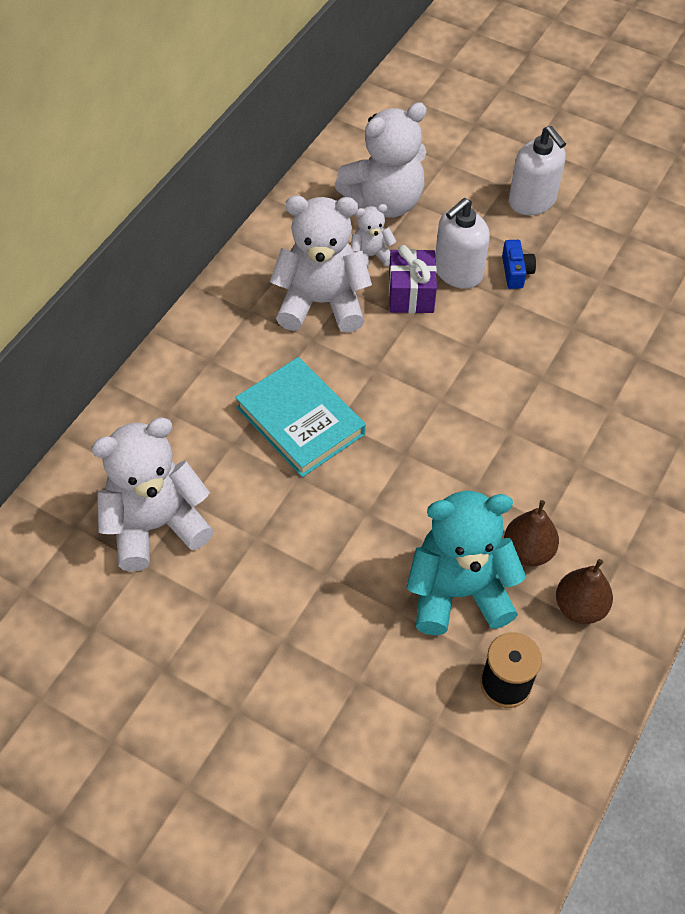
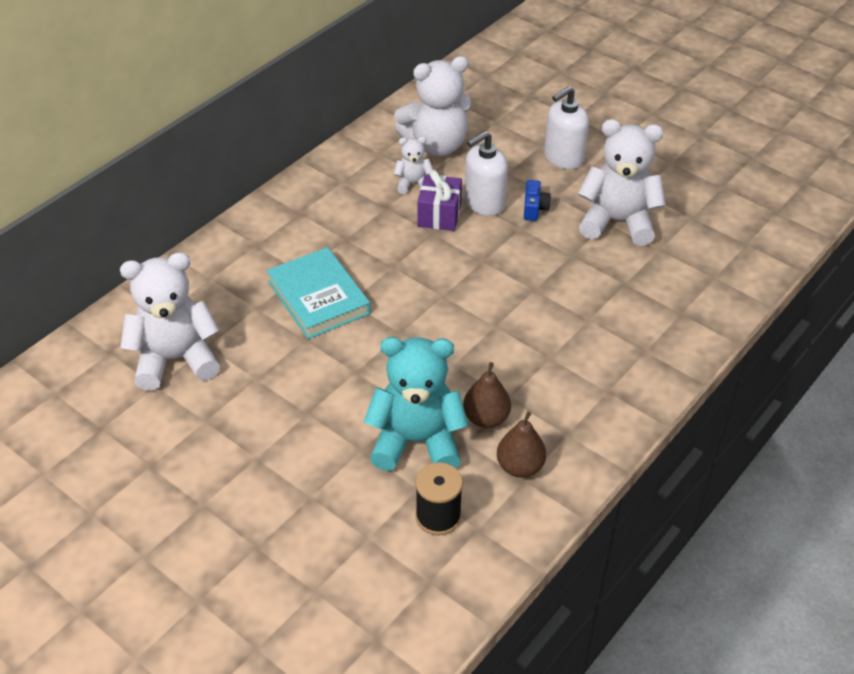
camera: 10 degrees right, 10 degrees down
(321, 303) = (361, 213): white teddy bear -> white teddy bear (617, 222)
(532, 201) = (563, 157): white soap dispenser -> white soap dispenser turned 75 degrees clockwise

